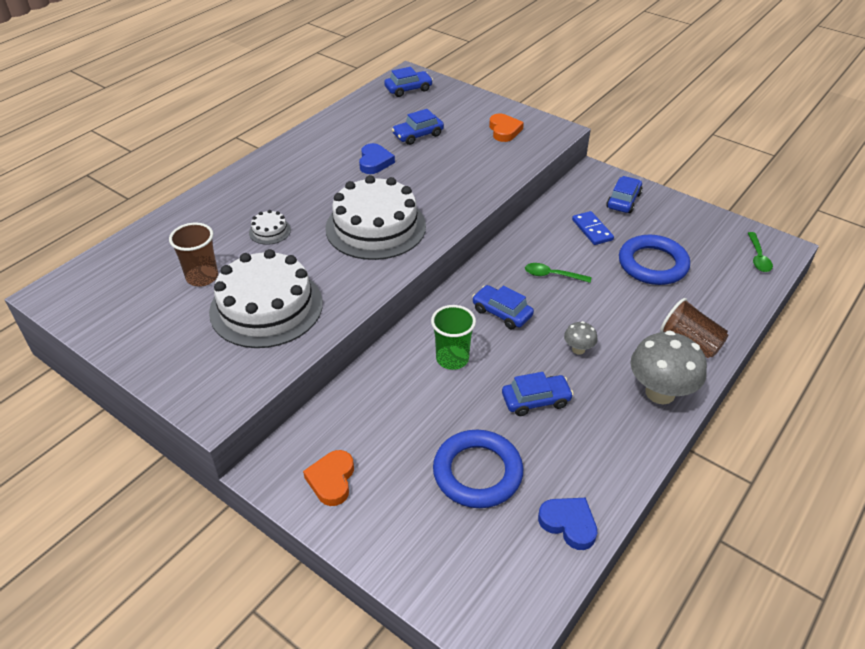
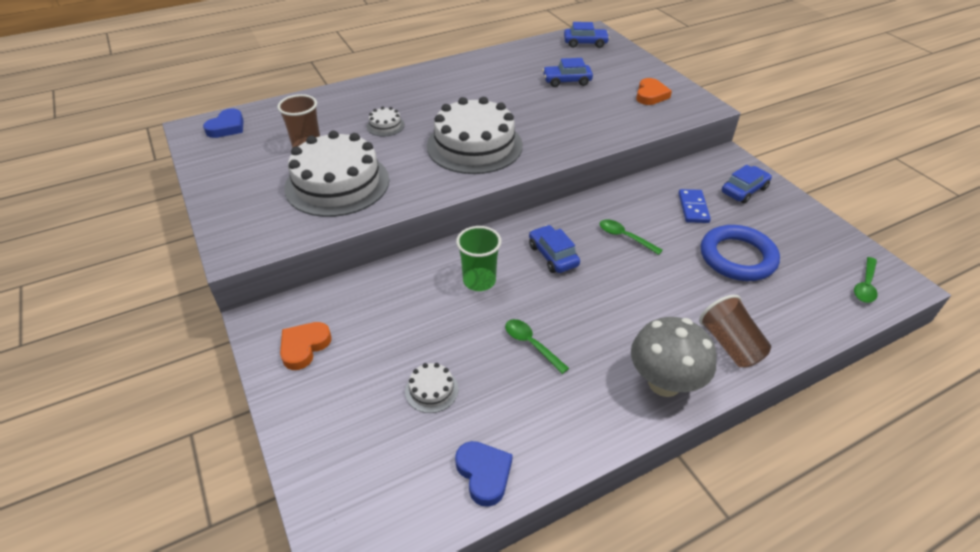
camera: 25 degrees right, 0 degrees up
(374, 162) = (512, 94): blue heart -> blue heart (227, 127)
(477, 472) = (431, 390): blue ring -> white cake
(536, 400) = (531, 344): blue car -> green spoon
(578, 349) = (605, 312): grey mushroom -> none

